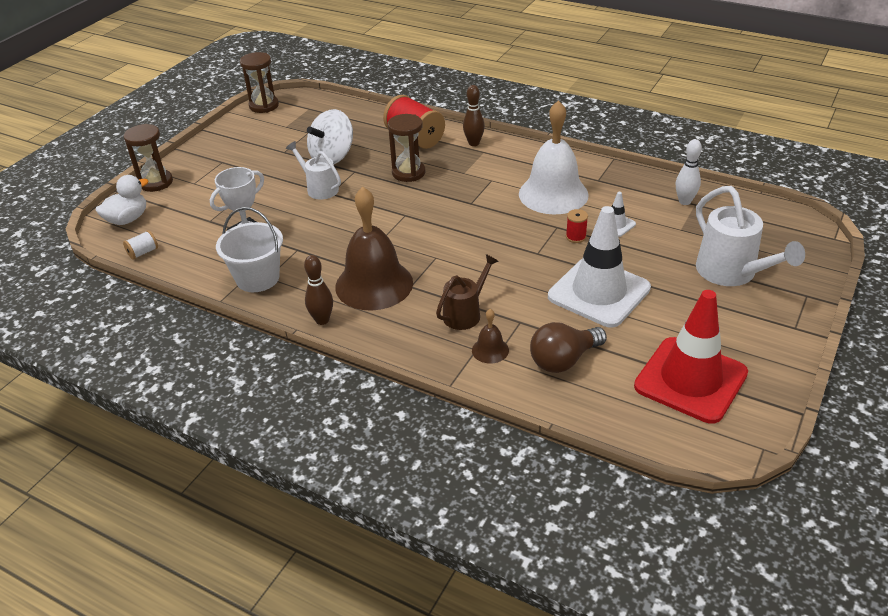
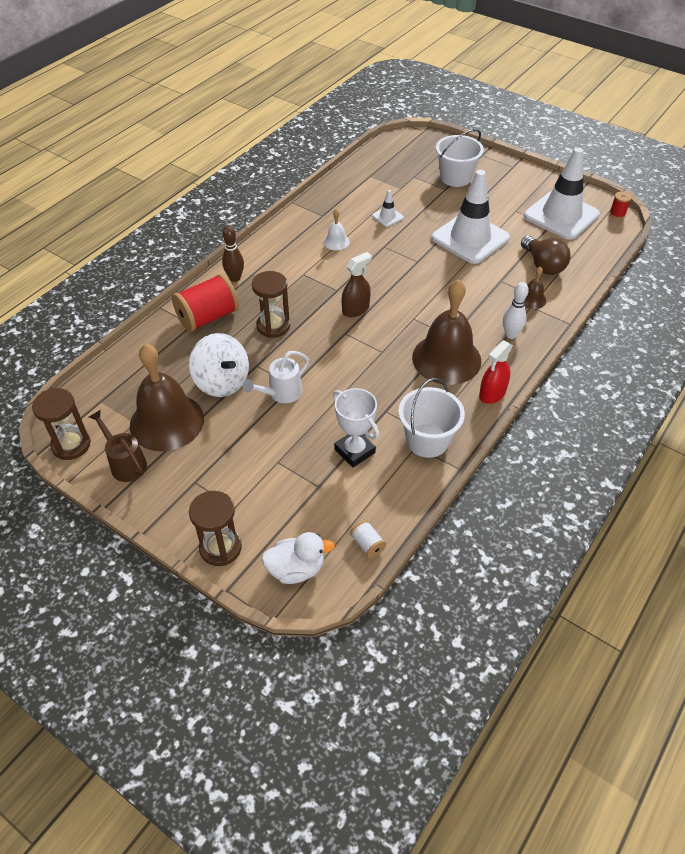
camera: 85 degrees left, 10 degrees up
(127, 219) = (296, 569): white duck -> white duck turned 120 degrees clockwise
(286, 139) = (167, 421): none -> brown bell
(322, 320) = (492, 394): brown bowling pin -> red spray bottle
(442, 218) = (355, 309): none -> brown spray bottle
(465, 313) = (489, 307): brown watering can -> brown watering can (125, 463)
(553, 194) = (336, 242): white bell -> white bell, size x0.43
(576, 237) = (399, 239): red spool -> red spool (617, 214)
(684, 201) = (365, 180): white bowling pin -> white bowling pin (511, 334)
(690, 380) = (561, 215): red traffic cone -> white traffic cone
(732, 273) = (455, 177): white watering can -> white bucket

